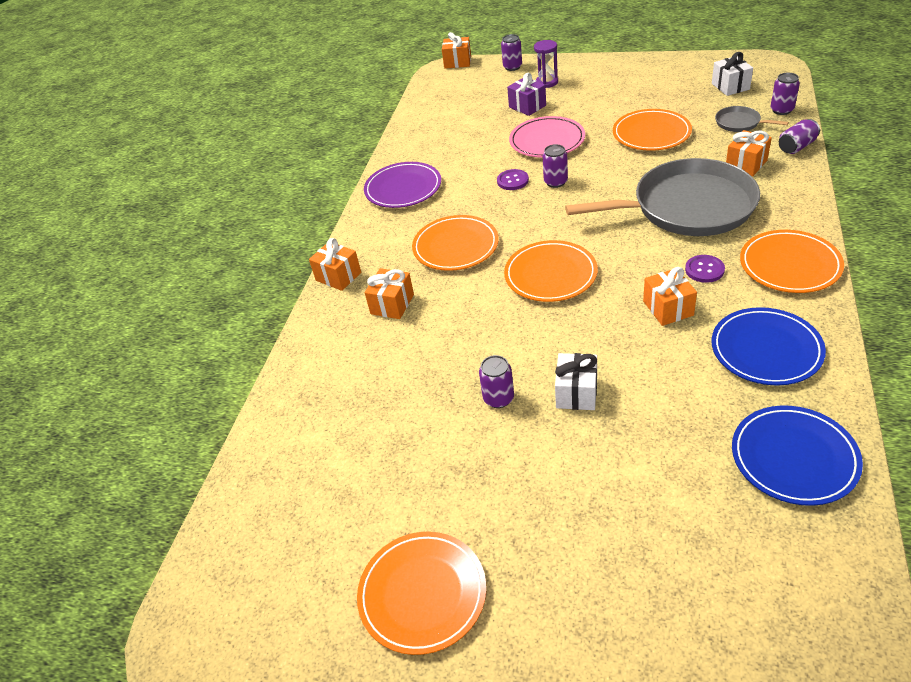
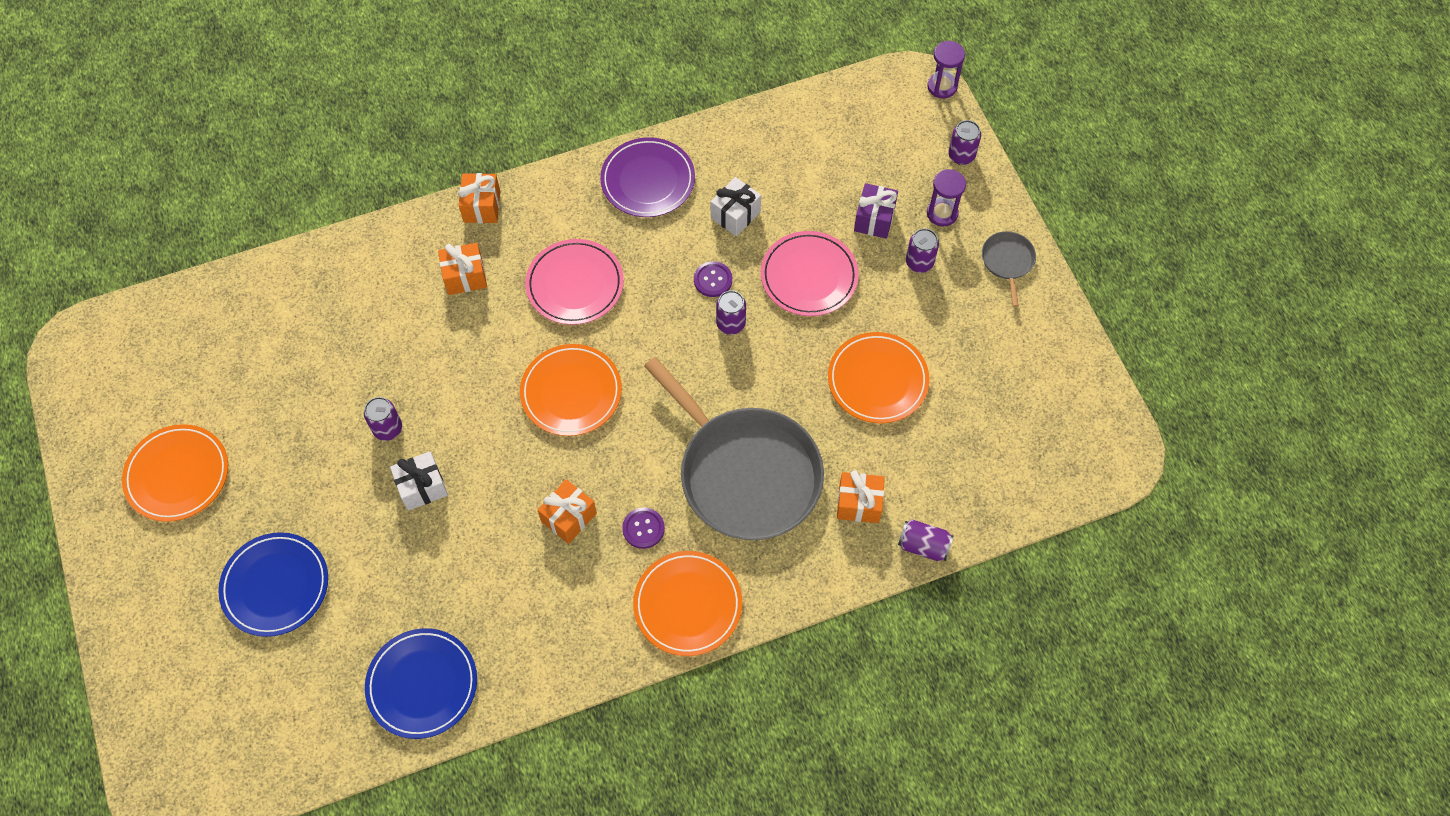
camera: 50 degrees right, 20 degrees up
(455, 246) = (575, 284): orange plate -> pink plate
(457, 62) = (942, 86): orange gift -> purple hourglass
(730, 86) = (1034, 427): white gift -> white gift (735, 215)
(740, 123) = (948, 467): grey pan -> grey pan (1007, 261)
(766, 350) = (548, 622): blue plate -> blue plate (275, 586)
(781, 110) = (1003, 504): purple can -> purple can (919, 262)

